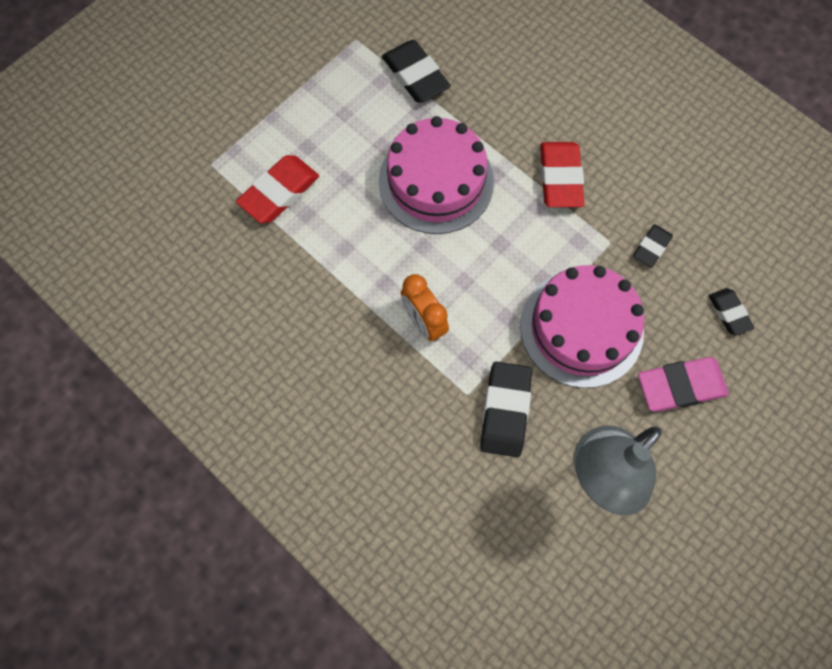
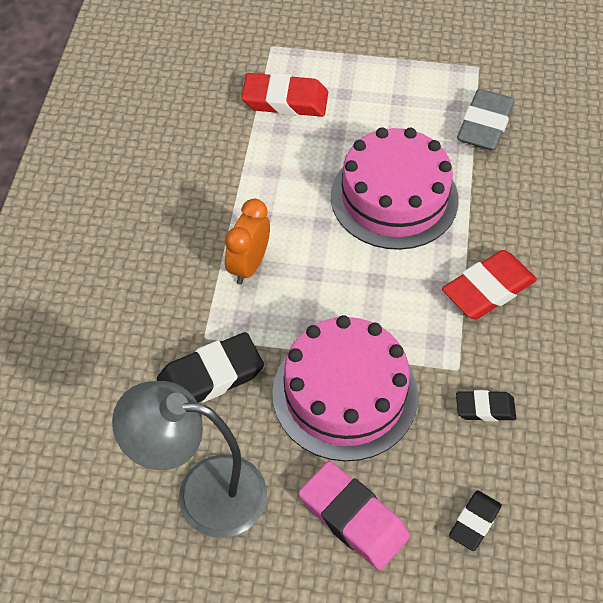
camera: 55 degrees right, 15 degrees down
(415, 76) = (484, 125): black eraser -> grey eraser

